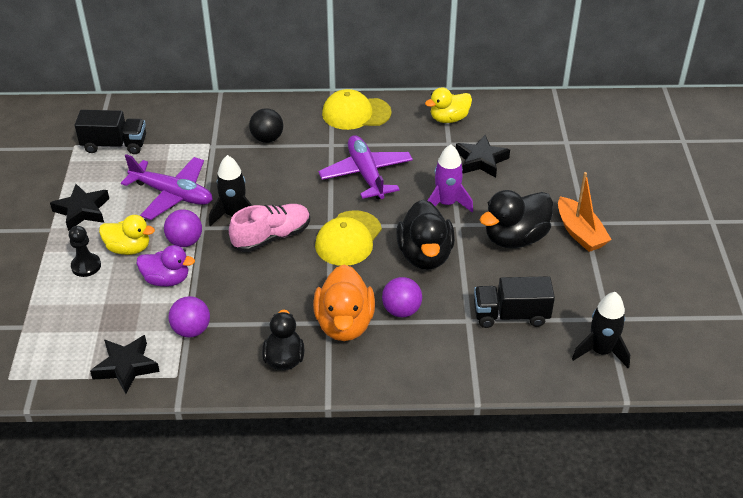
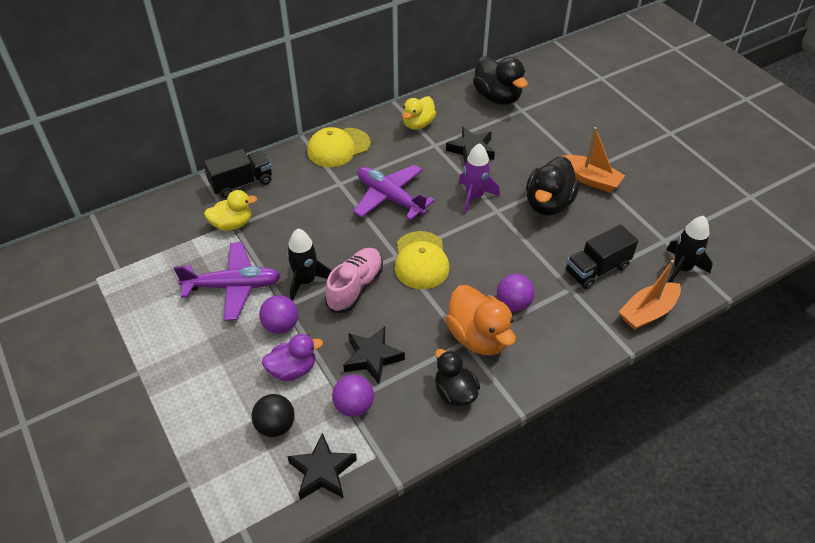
camera: 30 degrees left, 5 degrees up
(82, 211) = (156, 339): black star -> black star (372, 357)
(86, 266) = (204, 392): black pawn -> none
(114, 145) = (138, 262): black truck -> black truck (241, 183)
(129, 248) = (232, 356): yellow duck -> yellow duck (232, 224)
(267, 138) = (279, 199): black ball -> black ball (275, 426)
(425, 255) = (493, 248): black duck -> black duck (497, 97)
(527, 374) = (647, 312): none -> orange boat

